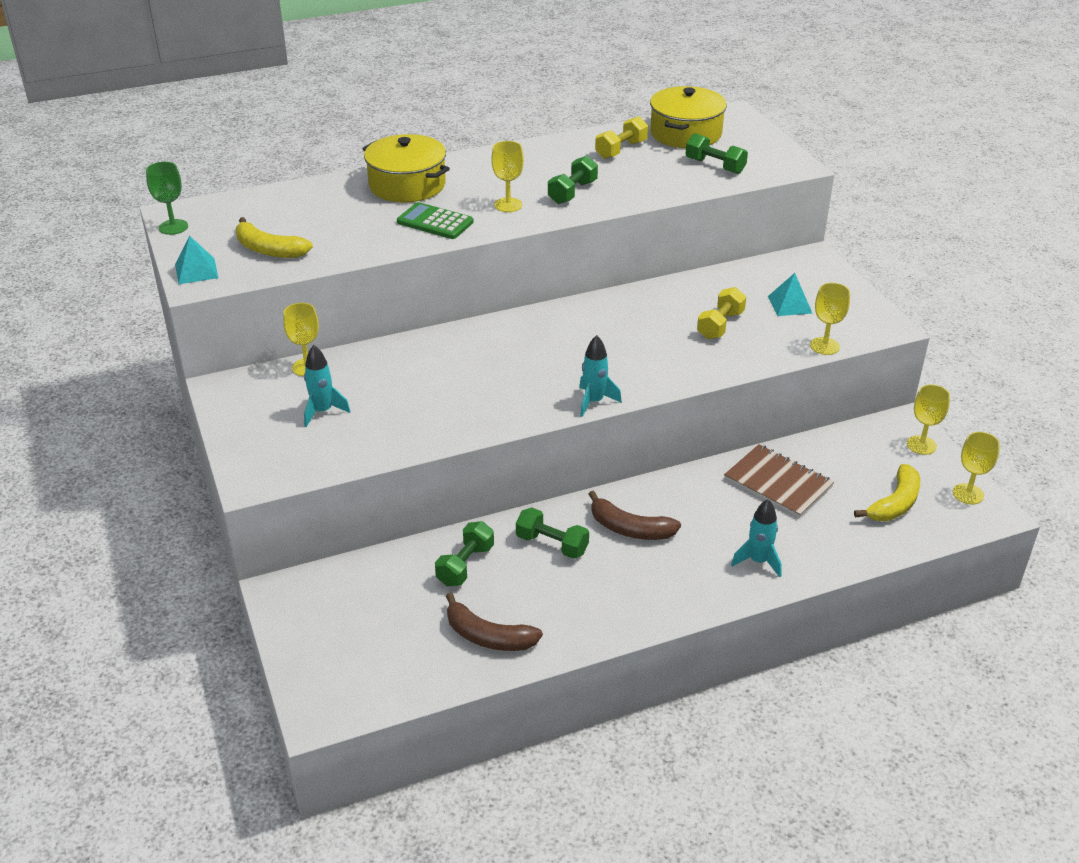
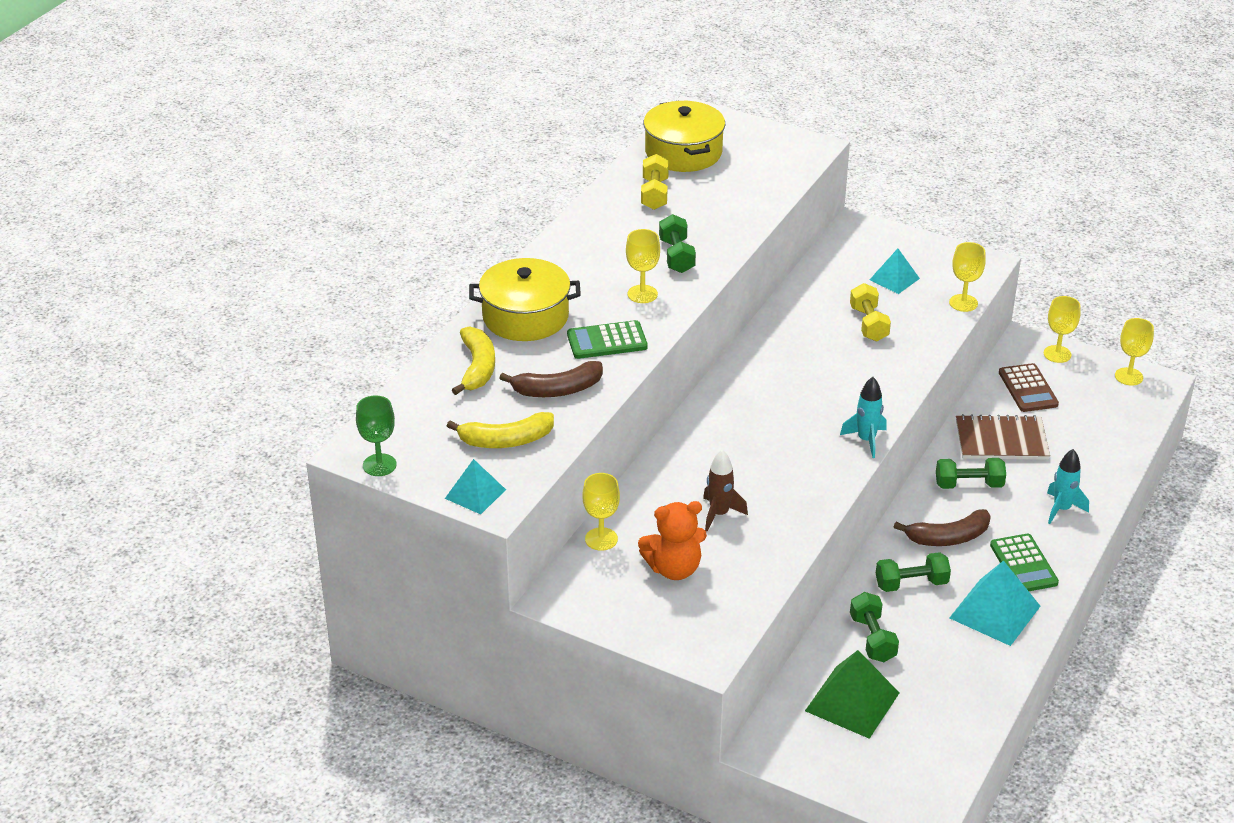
camera: 40 degrees left, 0 degrees up
(322, 412) = (674, 569): turquoise rocket -> orange teddy bear
(385, 599) = (852, 701): none -> green pyramid
(409, 394) = (719, 514): none -> brown rocket
(488, 636) = (960, 679): brown banana -> brown banana (557, 390)
(589, 604) = (994, 612): none -> turquoise pyramid
(664, 583) = (1023, 564): none -> green calculator
(715, 166) = (752, 175): green dumbbell -> green dumbbell (969, 485)
(857, 457) = (1028, 389): none -> brown calculator
(895, 503) = (1093, 411): yellow banana -> yellow banana (477, 367)

